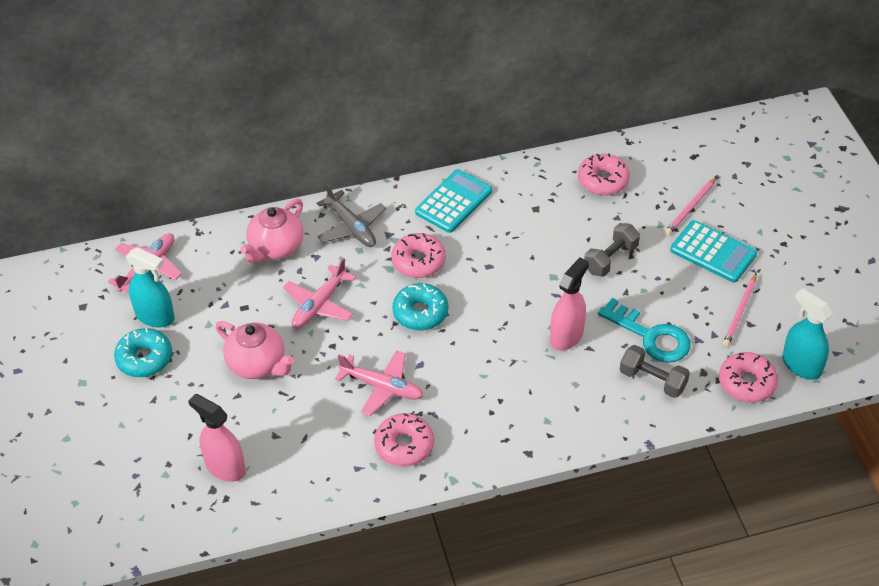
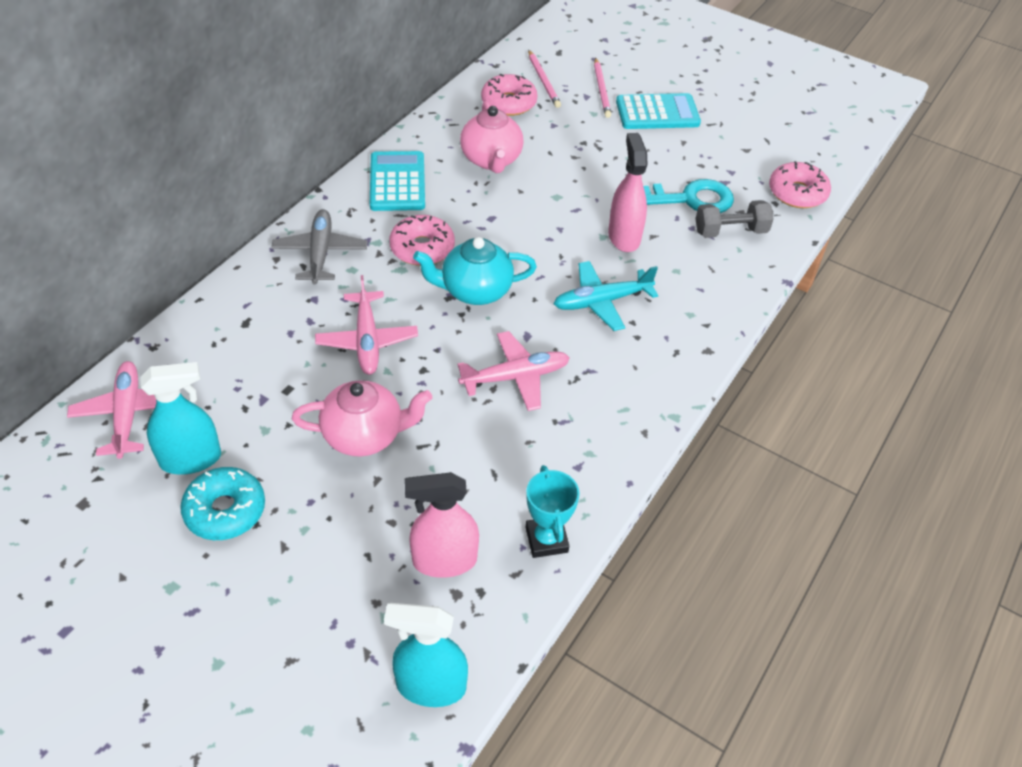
camera: 45 degrees left, 0 degrees up
(276, 248) = (260, 314): pink teapot -> pink teapot (491, 160)
(291, 496) = (546, 539): none -> turquoise trophy
(351, 227) = (320, 253): grey plane -> grey plane turned 105 degrees counterclockwise
(404, 445) = (596, 416): pink donut -> none
(420, 312) = (475, 291): turquoise donut -> turquoise teapot
(496, 373) = (602, 301): none -> turquoise plane
(610, 259) = (586, 158): grey dumbbell -> none
(740, 312) = (729, 145): pink pencil -> pink pencil (543, 81)
(801, 365) = (816, 159): turquoise spray bottle -> turquoise spray bottle (430, 686)

